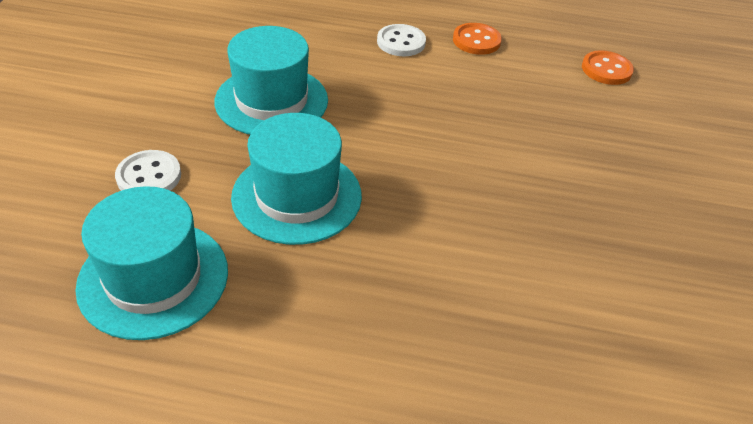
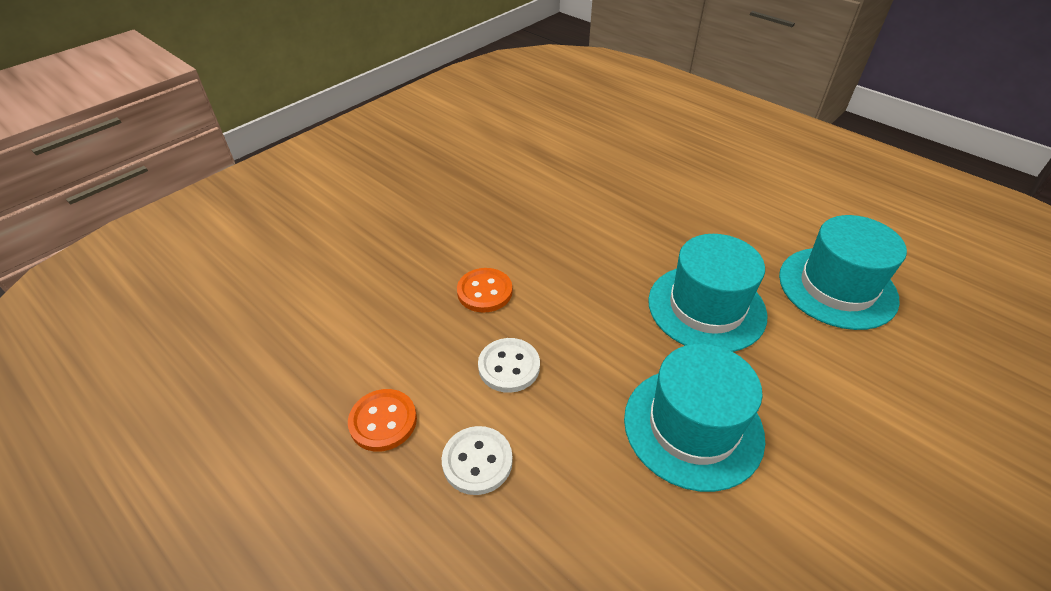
camera: 145 degrees left, 0 degrees up
(149, 176) = (844, 378): white button -> white button (509, 366)
(606, 70) = (302, 319): orange button -> orange button (484, 292)

